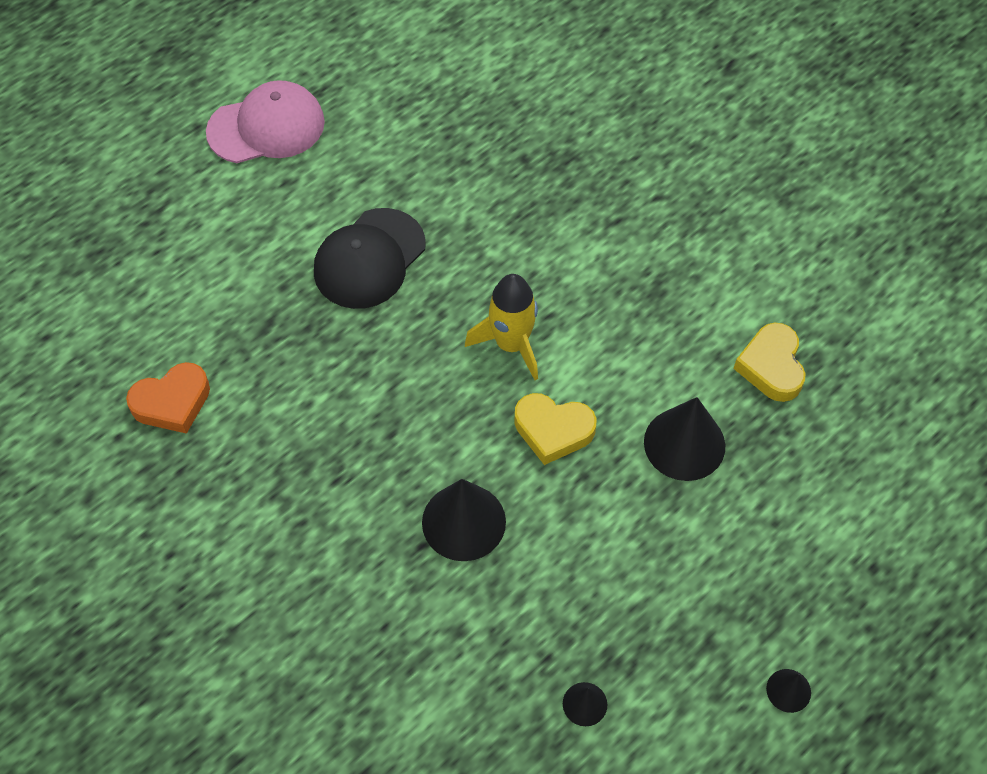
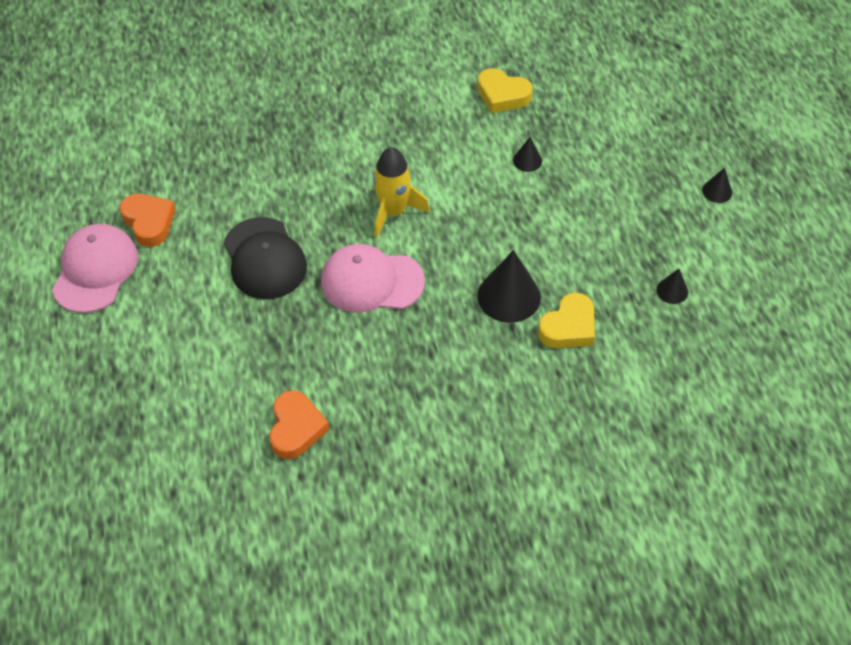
camera: 60 degrees left, 5 degrees down
(353, 135) = (149, 222): none -> orange heart
(400, 373) = (371, 281): none -> pink cap
(553, 430) = (473, 220): yellow heart -> yellow heart (568, 327)
(684, 444) = (527, 160): black cone -> black cone, size x0.50

